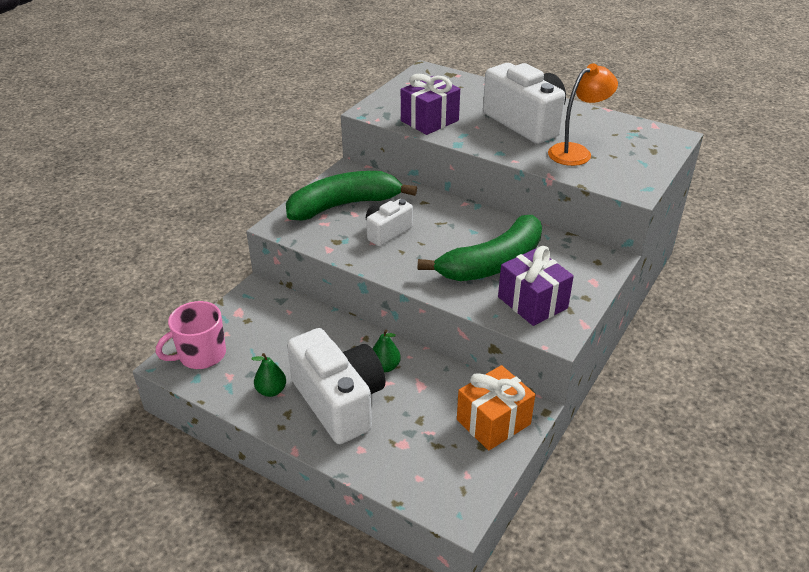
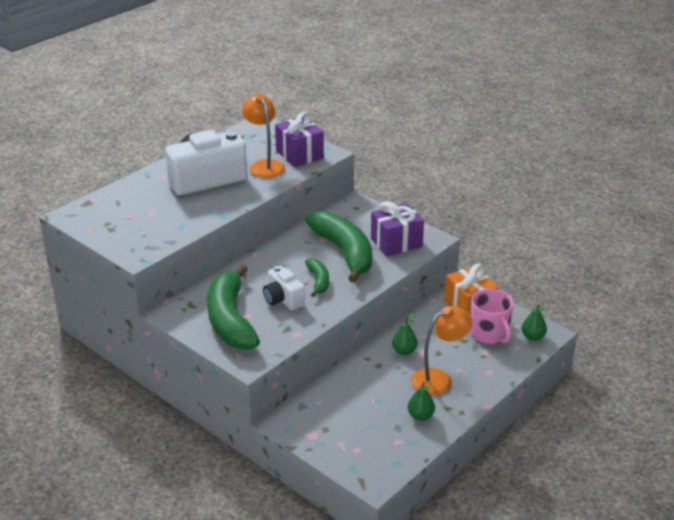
camera: 80 degrees left, 5 degrees down
(201, 355) = (366, 460): pink mug -> pink mug (489, 334)
(339, 401) = (439, 379): white camera -> orange lamp
(428, 251) = (318, 281): none -> green banana
(429, 121) = (176, 225): purple gift -> purple gift (299, 155)
(445, 495) = (533, 337): none -> green pear

